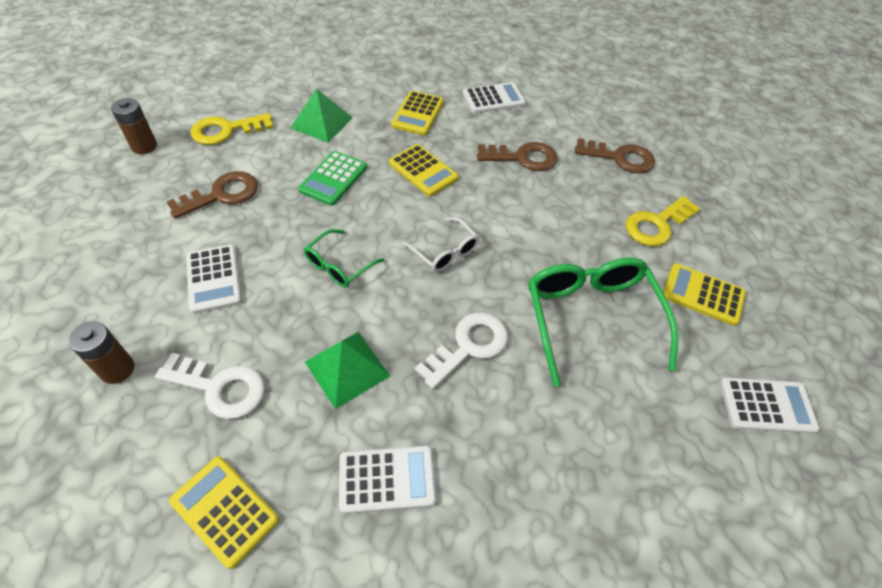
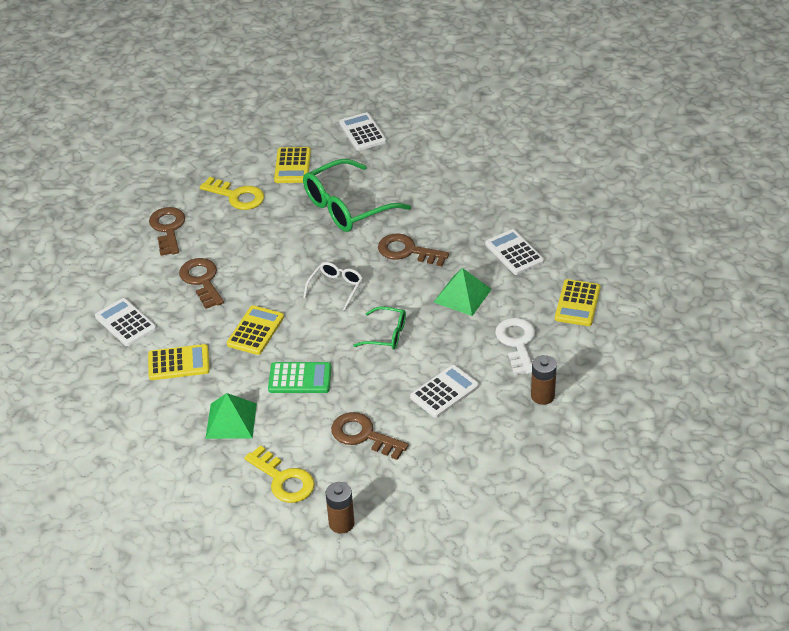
camera: 110 degrees left, 10 degrees down
(468, 346) = (407, 251): white key -> brown key

